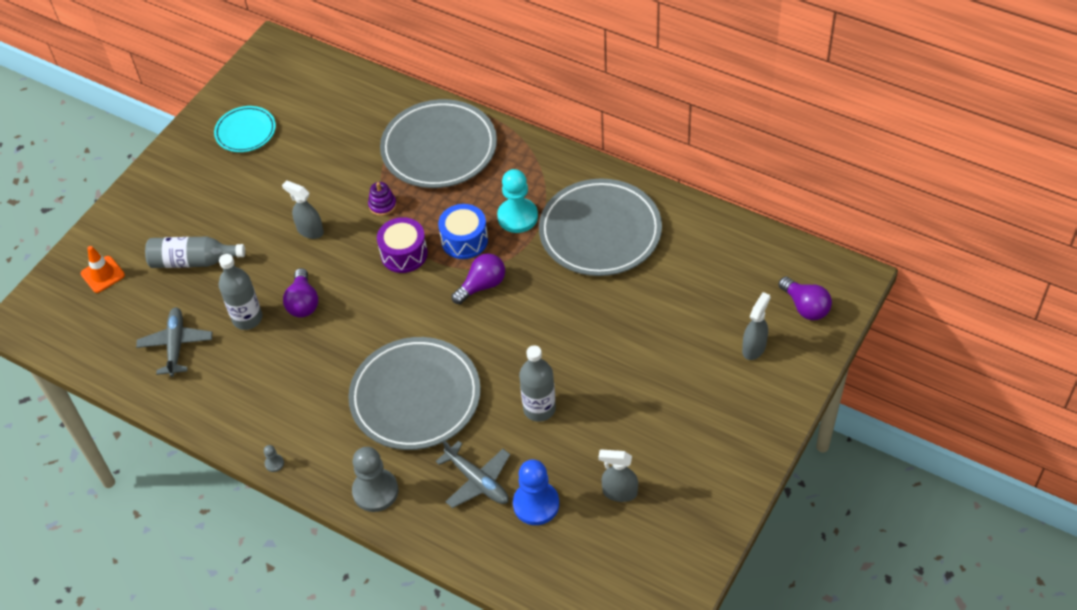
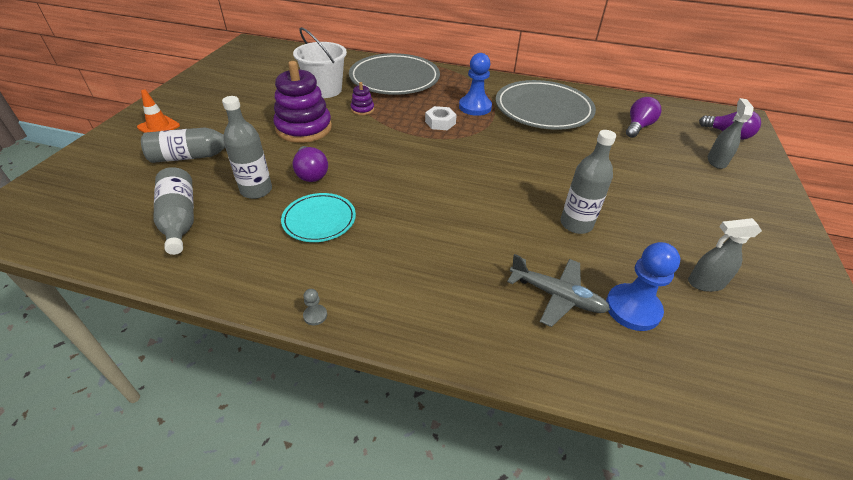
camera: 20 degrees left, 10 degrees down
(102, 274) = (96, 174): orange traffic cone -> orange traffic cone (158, 126)
(176, 345) = (179, 219): grey plane -> grey bottle
(245, 132) = (234, 81): turquoise plate -> turquoise plate (319, 220)
(310, 230) = (304, 128): grey spray bottle -> purple stacking toy
(348, 162) = (325, 90): none -> white bucket
(375, 491) = (448, 325): grey pawn -> none
(404, 254) = (393, 134): purple drum -> none
(415, 397) = (451, 230): grey plate -> none
(464, 240) = (440, 122): blue drum -> white nut
(482, 285) = (470, 147): purple light bulb -> purple light bulb (638, 127)
(517, 217) = (475, 107): turquoise pawn -> blue pawn

